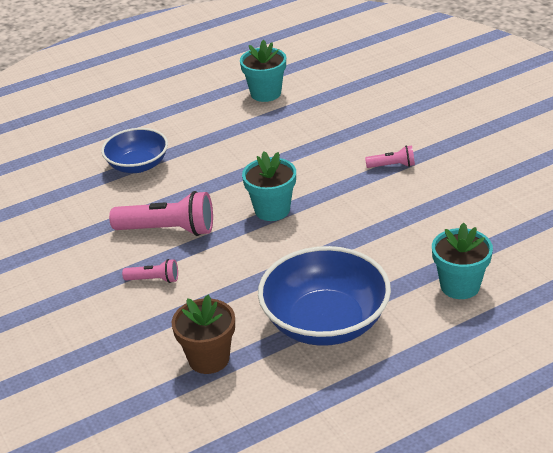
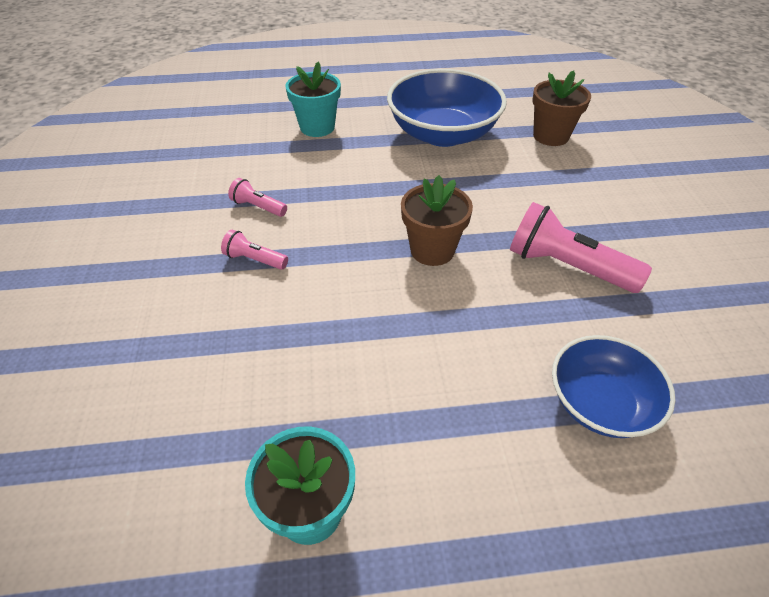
camera: 160 degrees left, 10 degrees up
(154, 279) = (591, 213): pink flashlight -> pink flashlight (258, 207)
(272, 210) = (432, 250): turquoise flower pot -> brown flower pot

